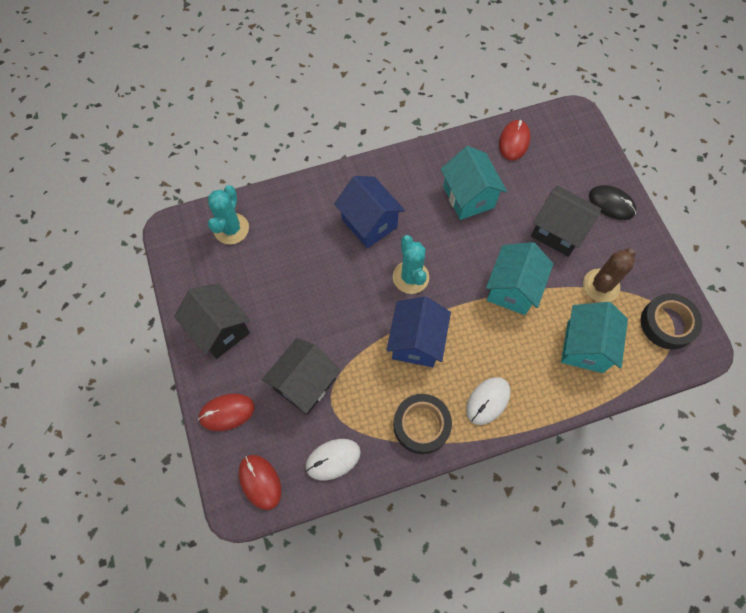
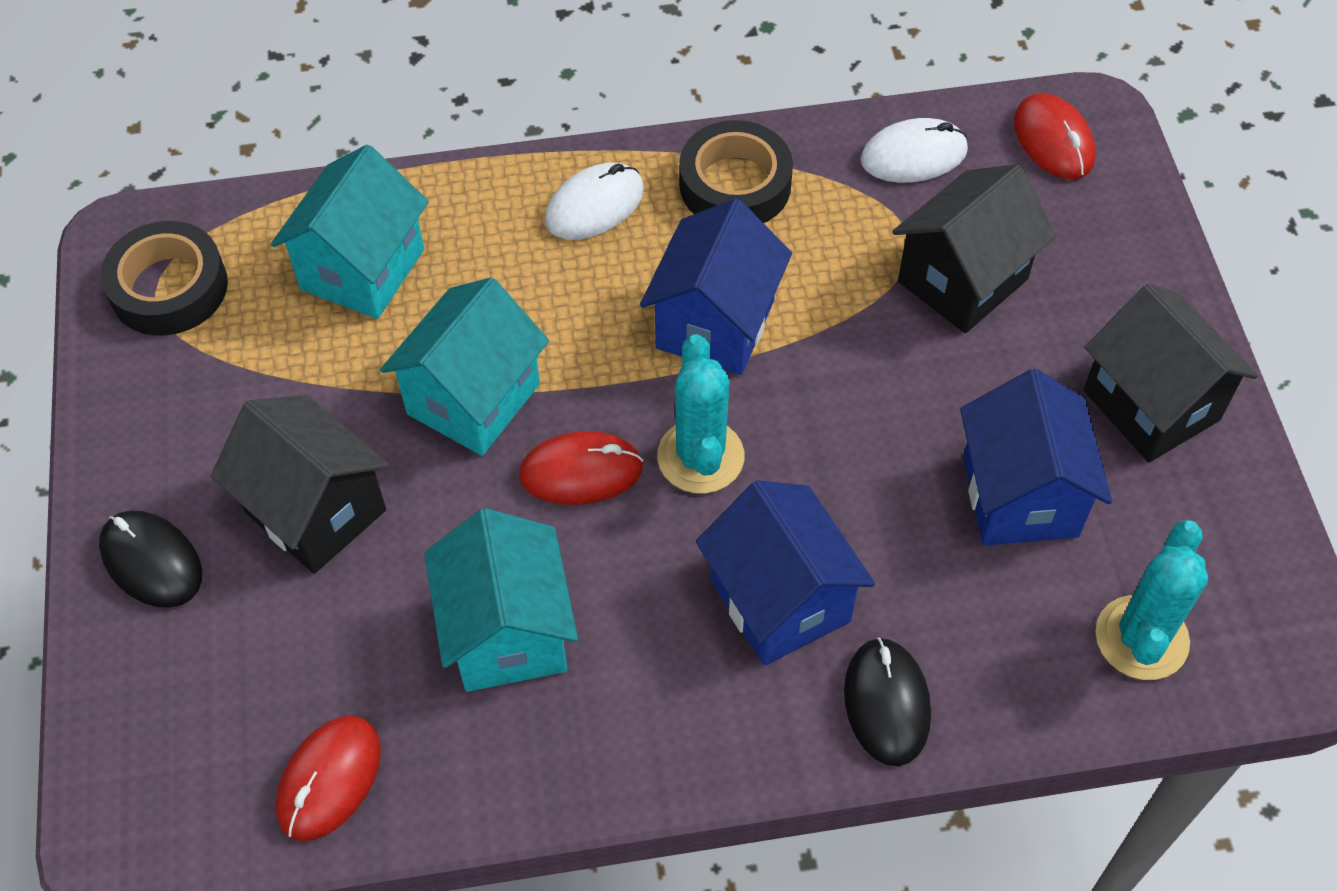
camera: 170 degrees left, 10 degrees down
(227, 412) = (1124, 253): red mouse -> red mouse (581, 471)
(277, 279) = (1020, 496): none -> blue house
(326, 192) = (886, 703): none -> black mouse
(601, 285) = (271, 379): brown cactus -> none

